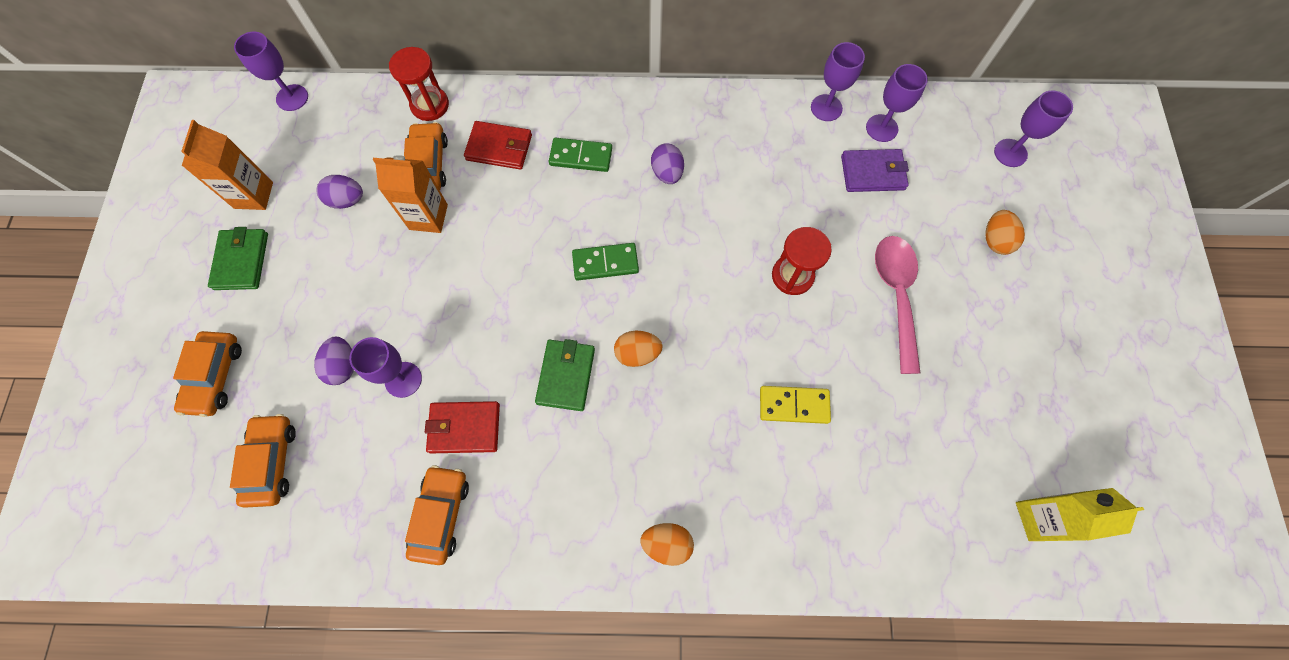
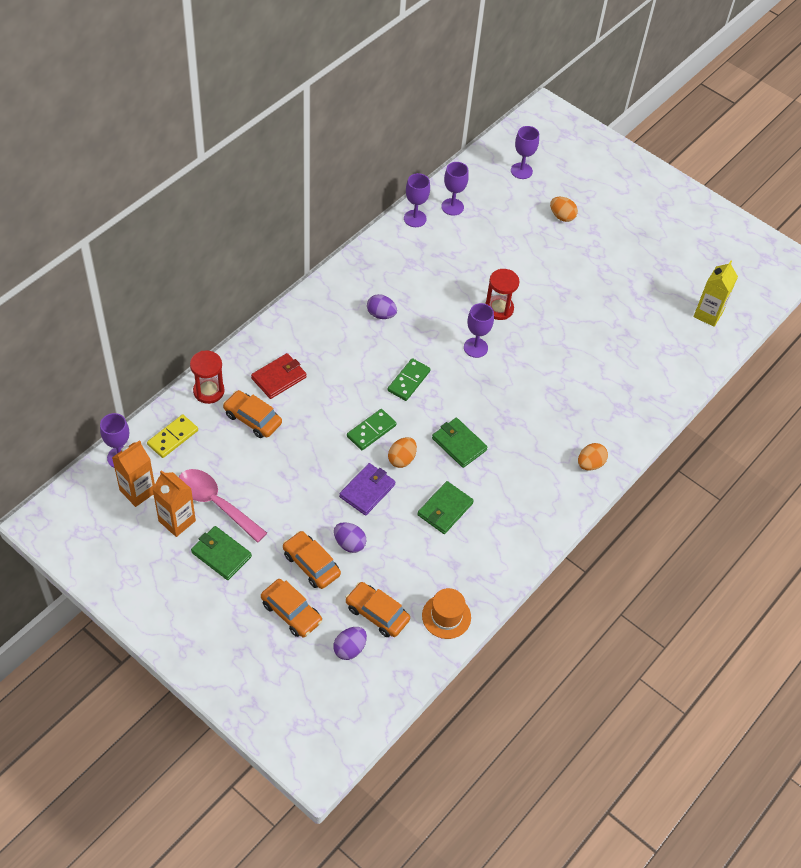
camera: 55 degrees left, 15 degrees down
(319, 539) = (446, 616): none -> orange hat
(347, 200) = (234, 475): purple egg -> purple egg (349, 649)
(403, 379) = (387, 519): purple goblet -> purple goblet (475, 347)
(428, 217) = (291, 442): orange carton -> orange carton (138, 491)
(441, 515) = (485, 551): orange car -> orange car (311, 564)
(464, 428) = (445, 509): red wallet -> green wallet
(581, 157) = (327, 345): green domino -> green domino (371, 431)
(637, 353) = (477, 404): orange egg -> orange egg (401, 459)
(794, 405) = (569, 361): yellow domino -> yellow domino (173, 437)
(873, 173) = (474, 231): purple wallet -> purple wallet (367, 491)
(896, 295) = (551, 277): pink spoon -> pink spoon (215, 503)

